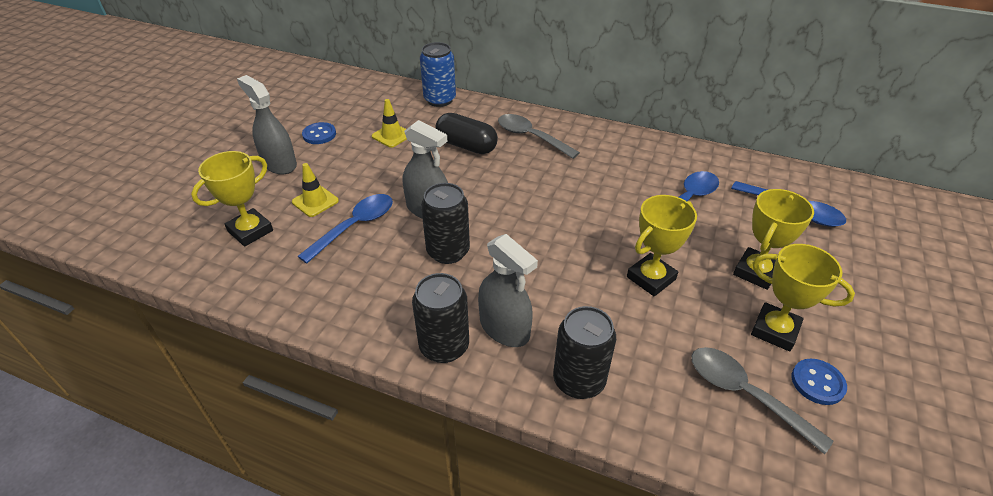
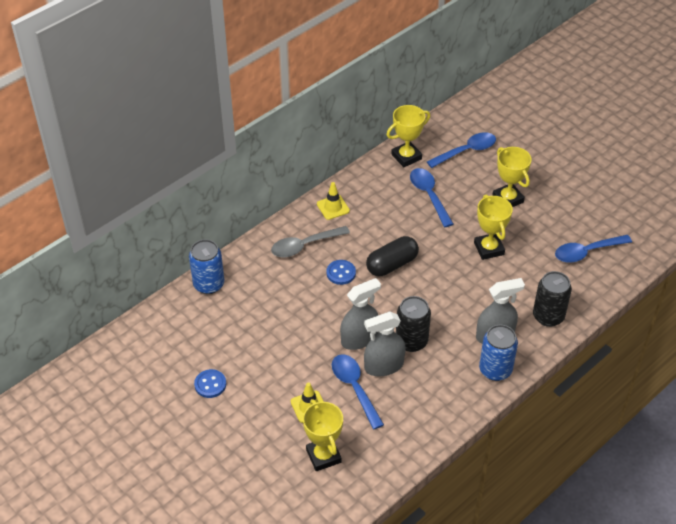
camera: 65 degrees left, 5 degrees up
(279, 164) = (239, 422): grey spray bottle -> grey spray bottle (384, 366)
(392, 135) = (245, 333): yellow traffic cone -> yellow traffic cone (333, 207)
(444, 346) = (495, 370): black can -> blue can
(466, 146) = (291, 289): black capsule -> black capsule (392, 264)
(744, 394) = (586, 252): grey spoon -> blue spoon
(774, 330) = (553, 216): yellow trophy -> yellow trophy (406, 157)
(817, 383) = (592, 220): blue button -> blue button (341, 273)

